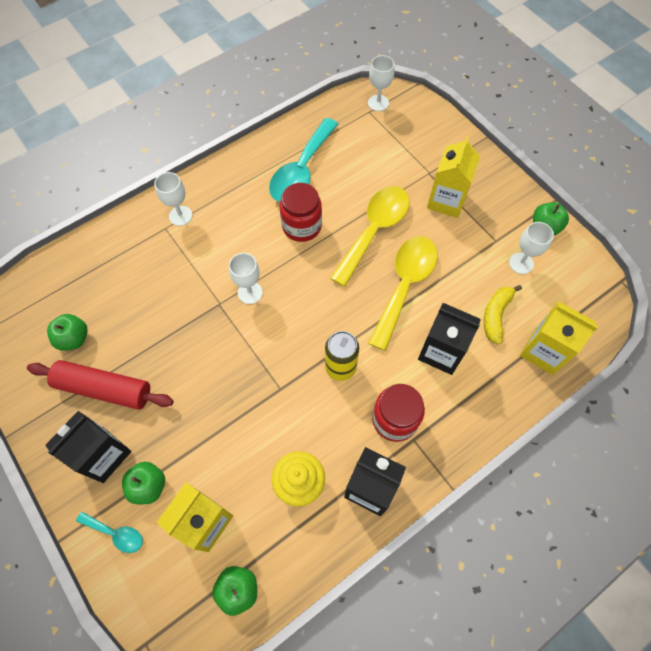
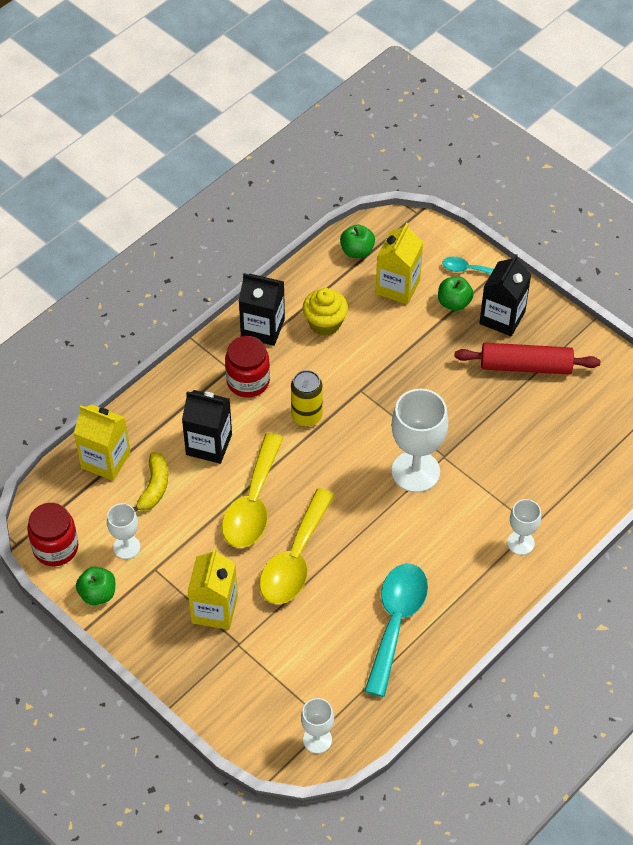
camera: 170 degrees right, 10 degrees down
(74, 338) = (576, 403): green apple -> none
(250, 292) = (415, 471): white goblet -> white goblet, size x1.83
(302, 226) = (378, 552): red jar -> red jar (55, 548)

